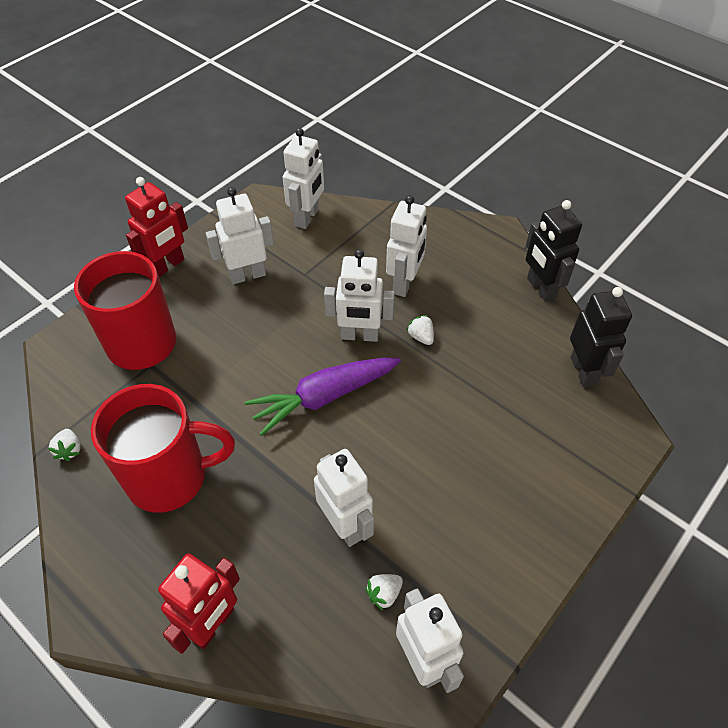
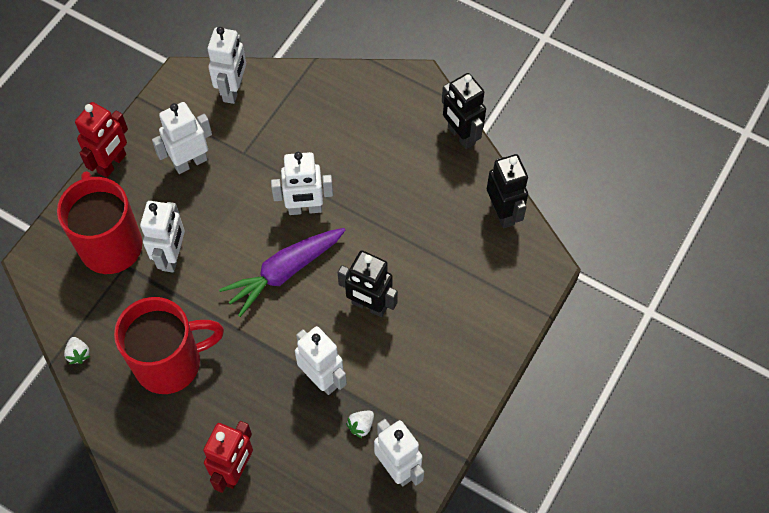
camera: 10 degrees left, 10 degrees up
(404, 283) = (337, 149): white robot -> white robot (172, 257)
(415, 448) = (369, 305): none -> black robot
(421, 337) = (359, 202): white strawberry -> none

